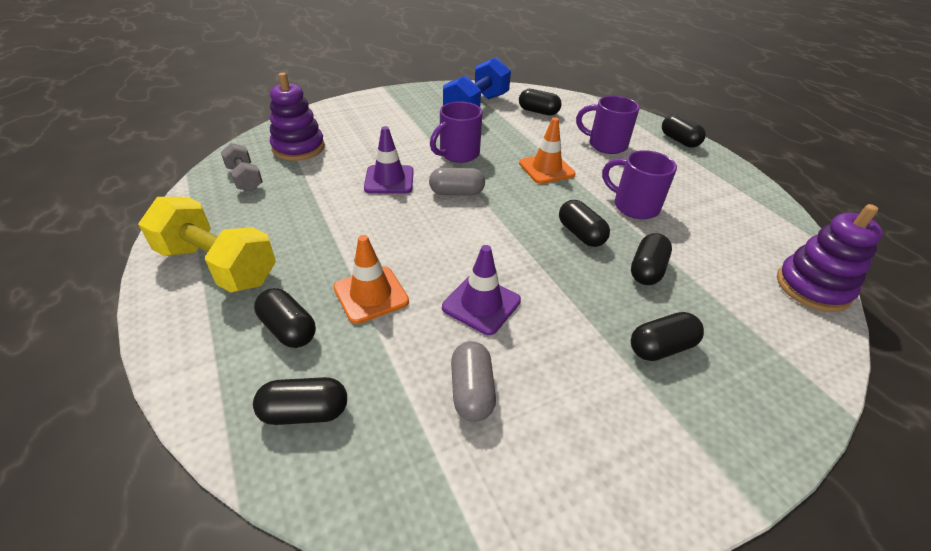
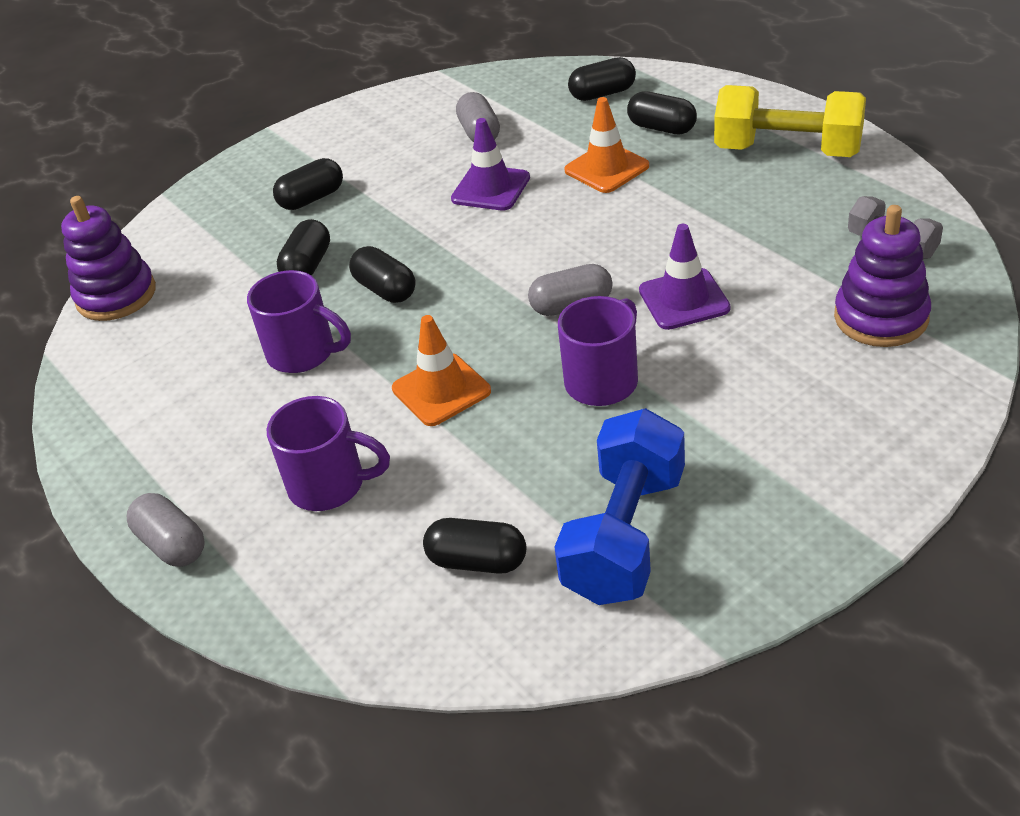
camera: 175 degrees right, 0 degrees up
(679, 140) = (172, 544): black capsule -> grey capsule

